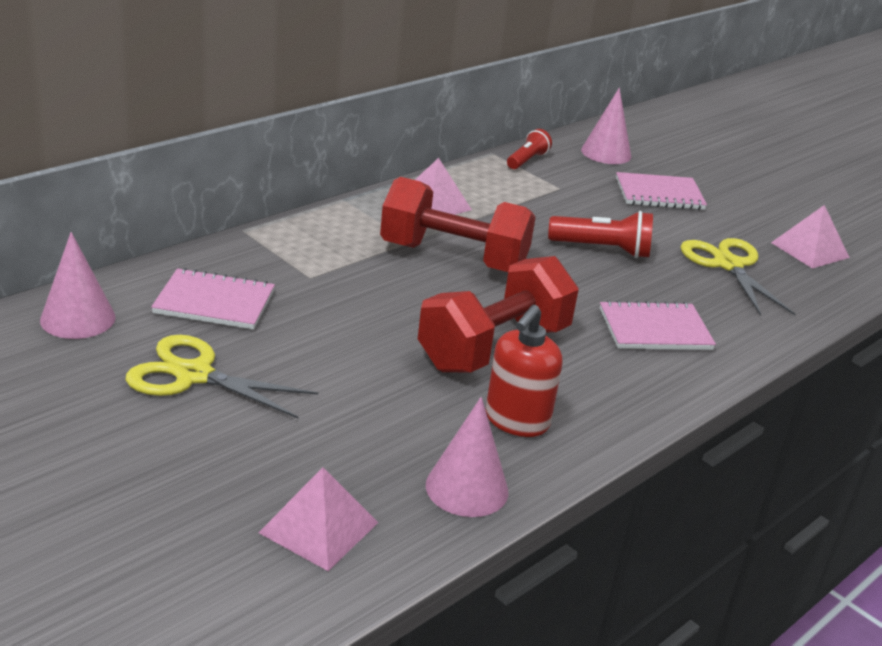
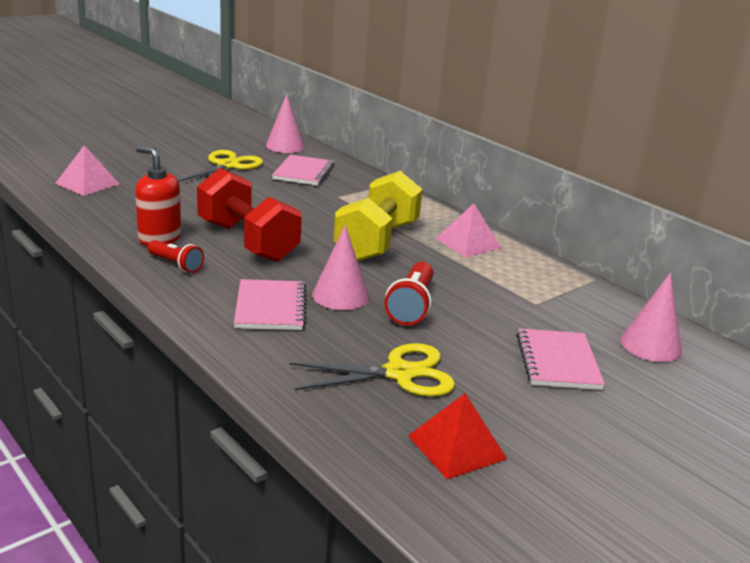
camera: 95 degrees right, 5 degrees down
(453, 258) = (377, 241): red dumbbell -> yellow dumbbell
(467, 488) = (99, 218): pink cone -> pink cone (340, 296)
(527, 160) = (591, 295): red flashlight -> red flashlight (176, 265)
(809, 250) = (457, 447): pink pyramid -> red pyramid

